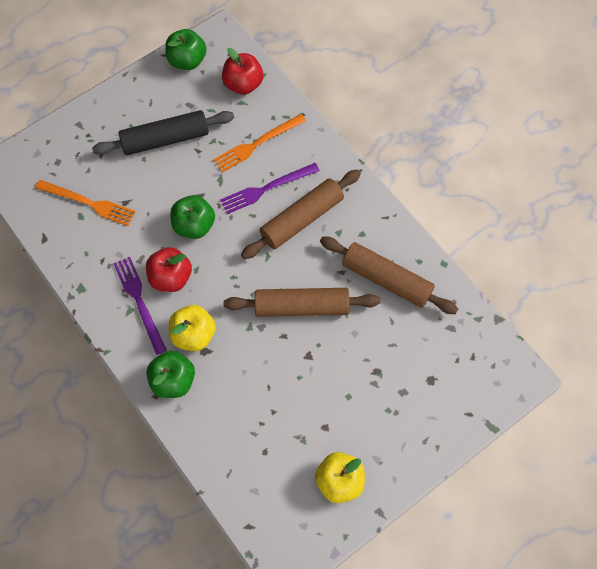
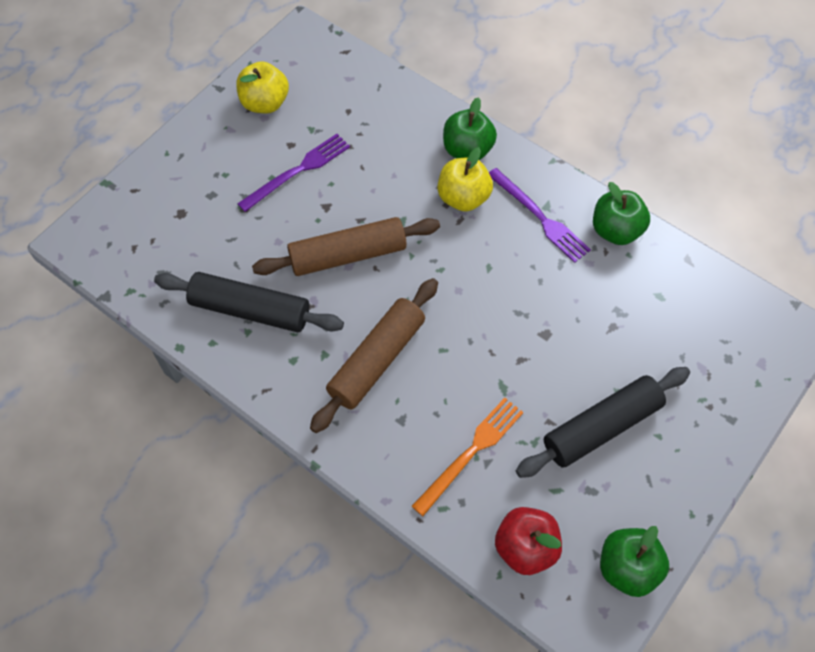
camera: 165 degrees right, 5 degrees down
(88, 203) = (658, 314): orange fork -> none
(171, 277) = (515, 251): red apple -> none
(194, 225) = (512, 318): green apple -> green apple (615, 230)
(266, 189) = (436, 390): purple fork -> purple fork (298, 171)
(386, 280) = (250, 310): brown rolling pin -> black rolling pin

